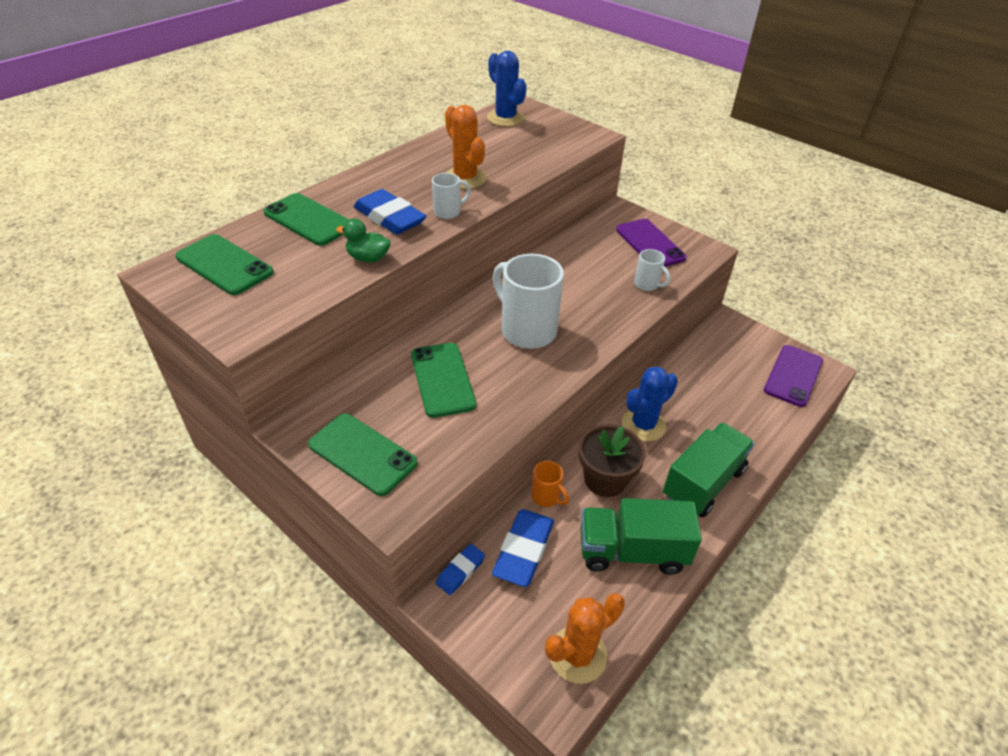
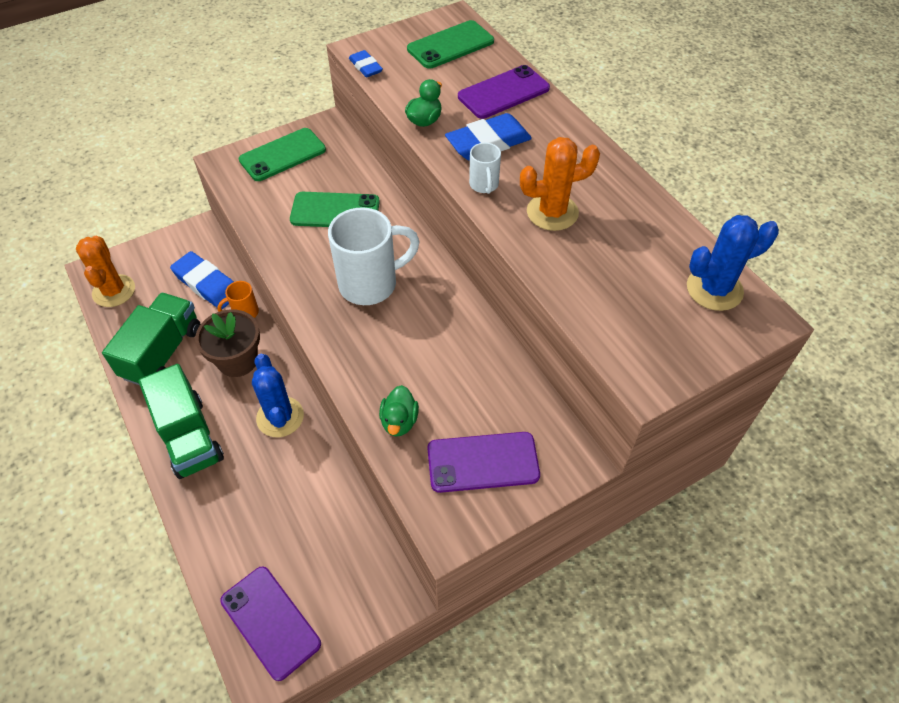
camera: 110 degrees right, 10 degrees up
(308, 220) = (503, 92): green phone -> purple phone
(460, 571) = (214, 245): blue eraser -> blue eraser (366, 67)
(647, 285) = (399, 421): white mug -> green duck

